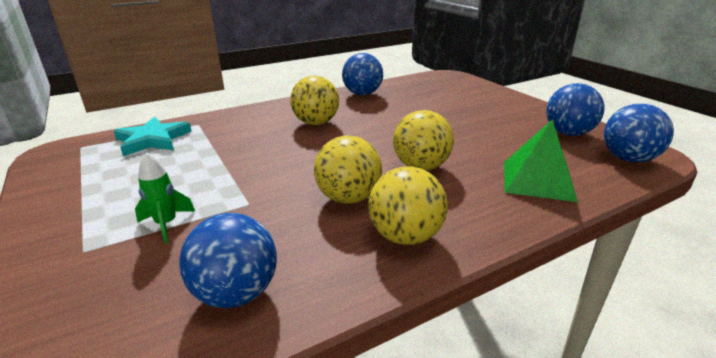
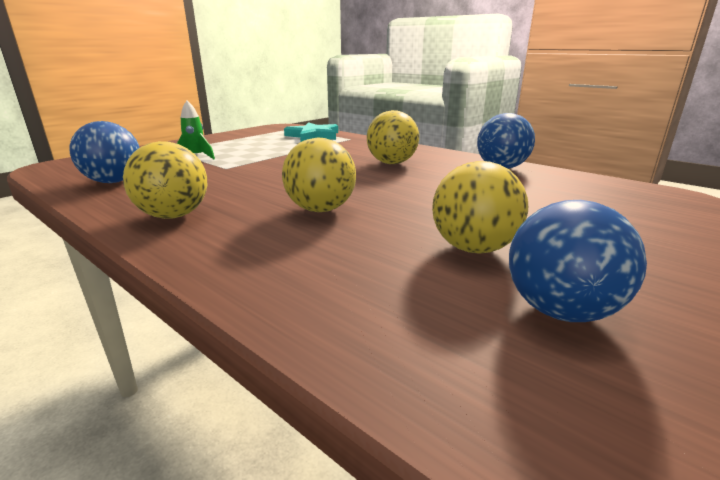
camera: 70 degrees right, 5 degrees down
(348, 198) = (240, 191): yellow ball -> yellow ball (473, 248)
(538, 180) = (320, 277): green pyramid -> none
(628, 159) = (495, 391): blue ball -> none

